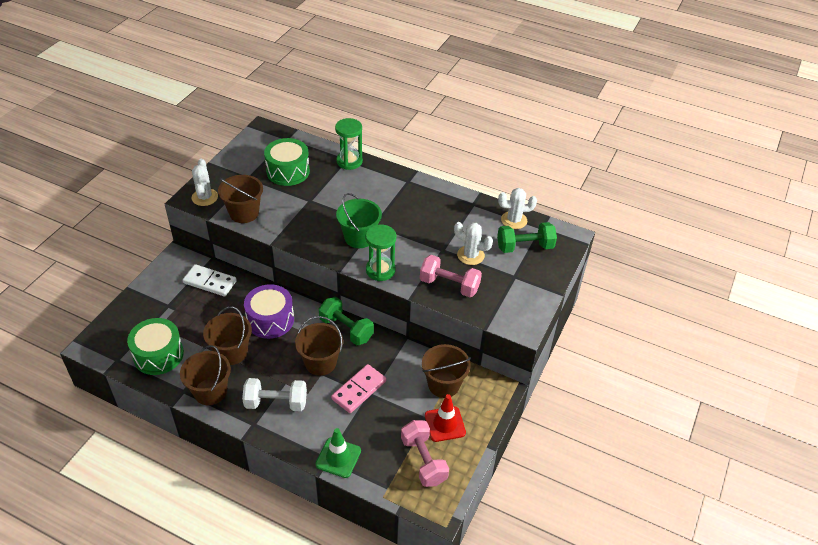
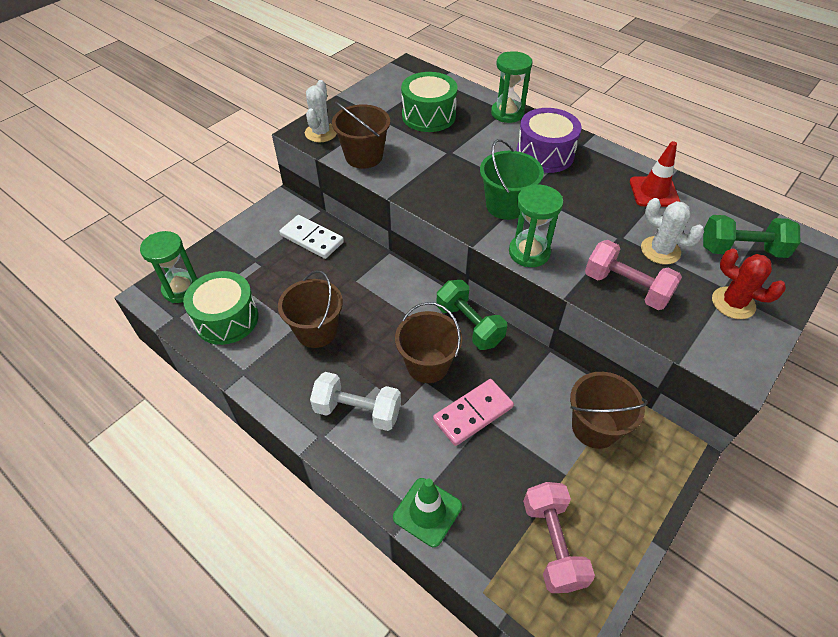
camera: 15 degrees right, 5 degrees up
(114, 338) = (181, 289): none -> green hourglass
(210, 391) = (276, 379): brown bucket -> none
(270, 320) = (374, 297): purple drum -> purple drum (545, 154)
(445, 424) = (590, 490): red traffic cone -> red traffic cone (654, 192)
(514, 220) = (725, 212): white cactus -> none
(519, 285) = (733, 303): none -> red cactus

